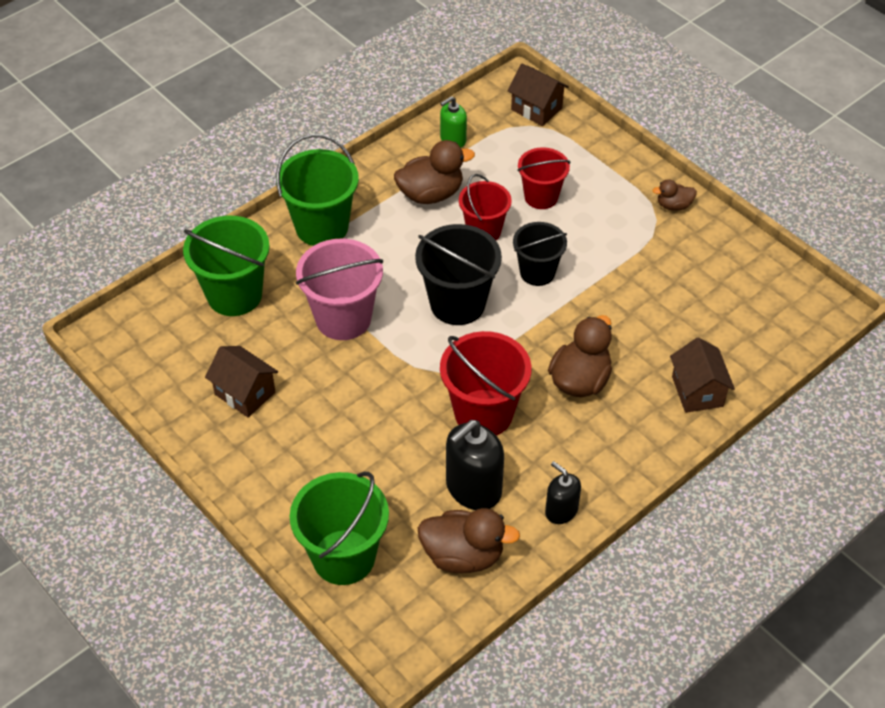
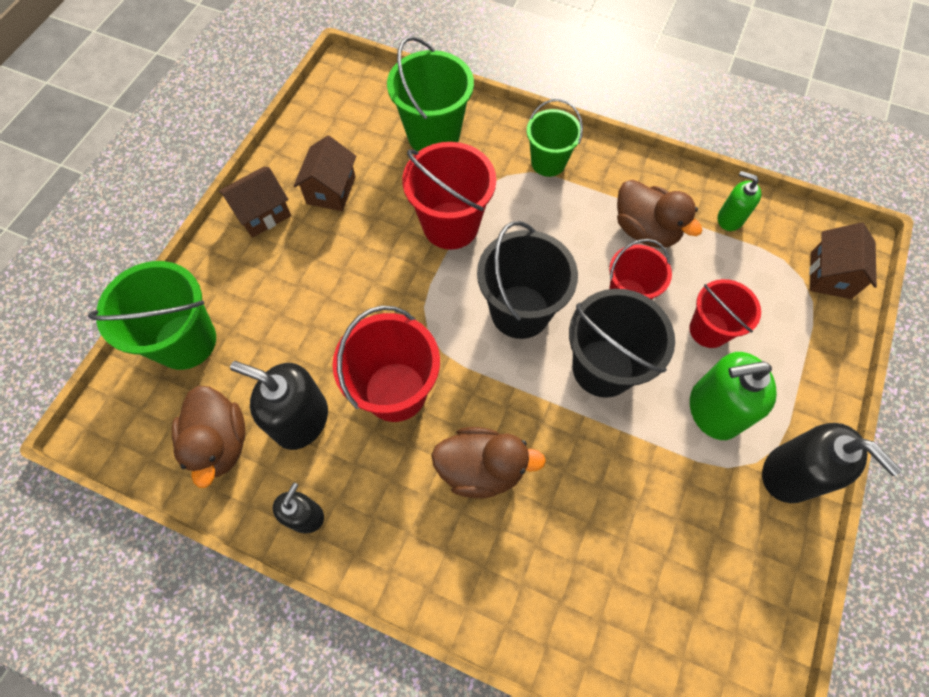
camera: 65 degrees right, 15 degrees up
(322, 227) = (548, 162): green bucket -> green bucket, size x0.65
(343, 318) = (450, 225): pink bucket -> red bucket
(537, 272) = (603, 368): black bucket -> black bucket, size x1.54
(606, 224) = (713, 410): none -> green soap dispenser
(673, 205) = (790, 474): brown duck -> black soap dispenser
(697, 391) = (528, 606): brown house -> brown house (262, 214)

